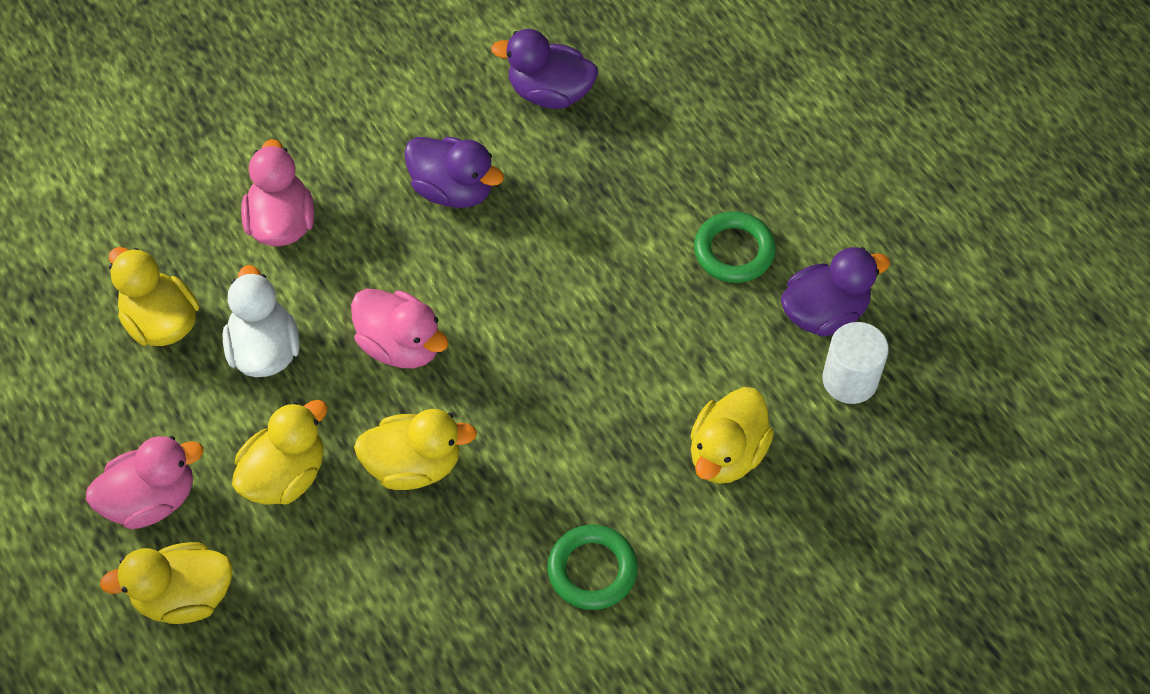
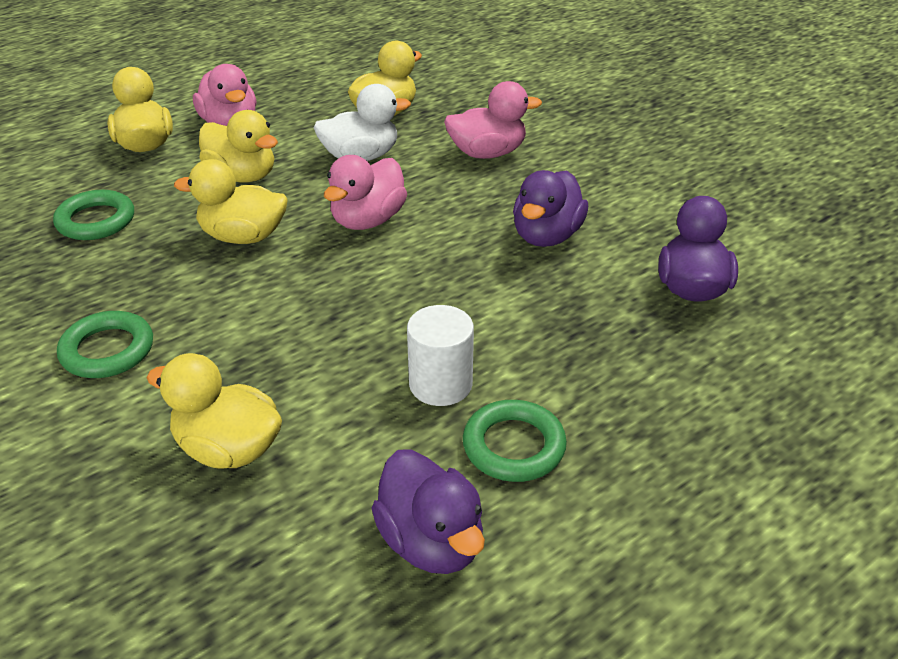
camera: 85 degrees right, 20 degrees down
(358, 624) = (96, 221): none -> green ring
(414, 465) = (243, 237): yellow duck -> yellow duck turned 105 degrees clockwise
(850, 379) = (326, 572): white cylinder -> white cylinder (440, 384)

